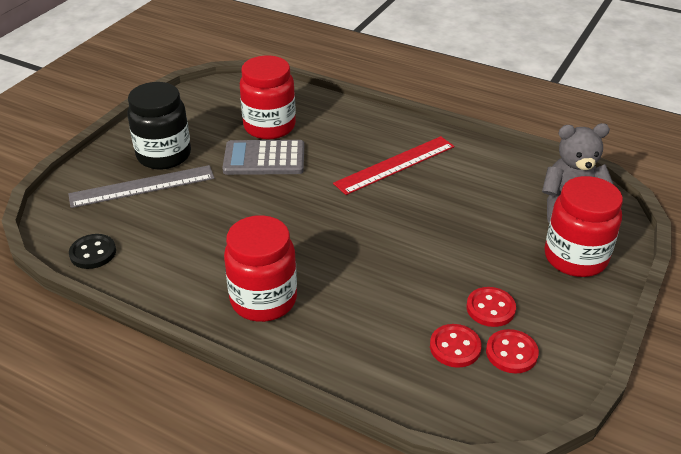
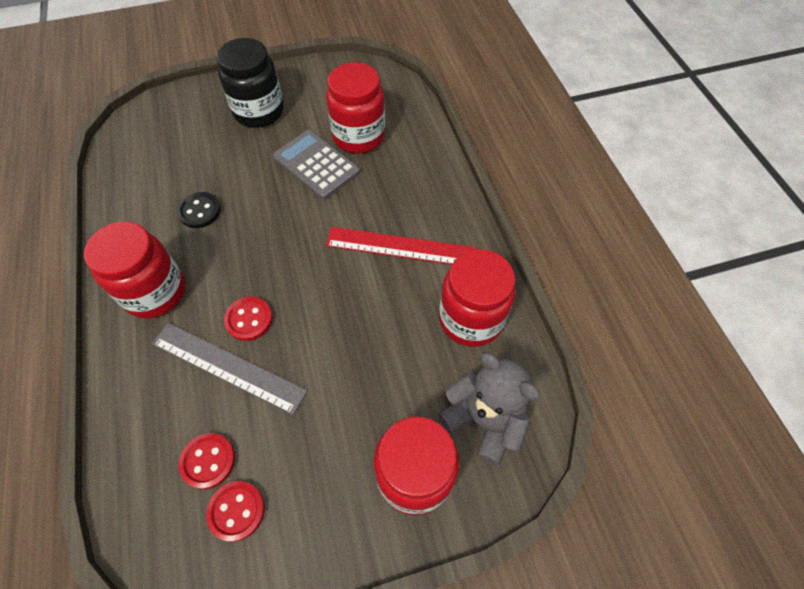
camera: 45 degrees right, 20 degrees up
(93, 253) = (121, 164): black button -> black button (199, 211)
(142, 186) = (213, 130): grey ruler -> grey ruler (228, 367)
(490, 308) = (280, 453): red button -> red button (249, 319)
(491, 171) = (470, 319): none -> red jar

